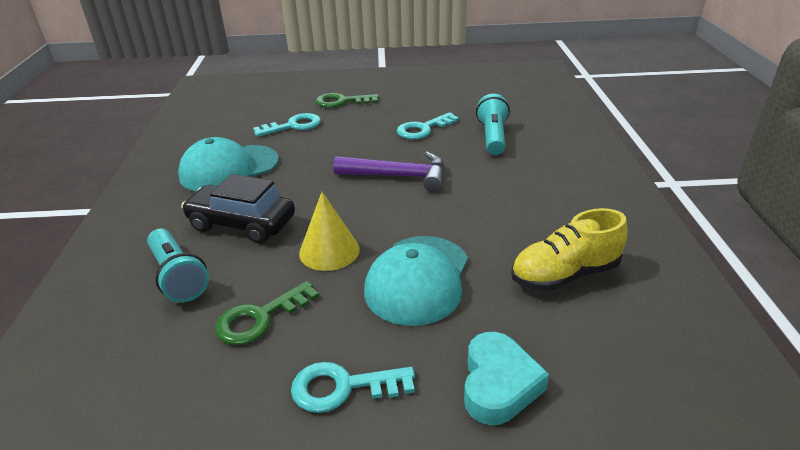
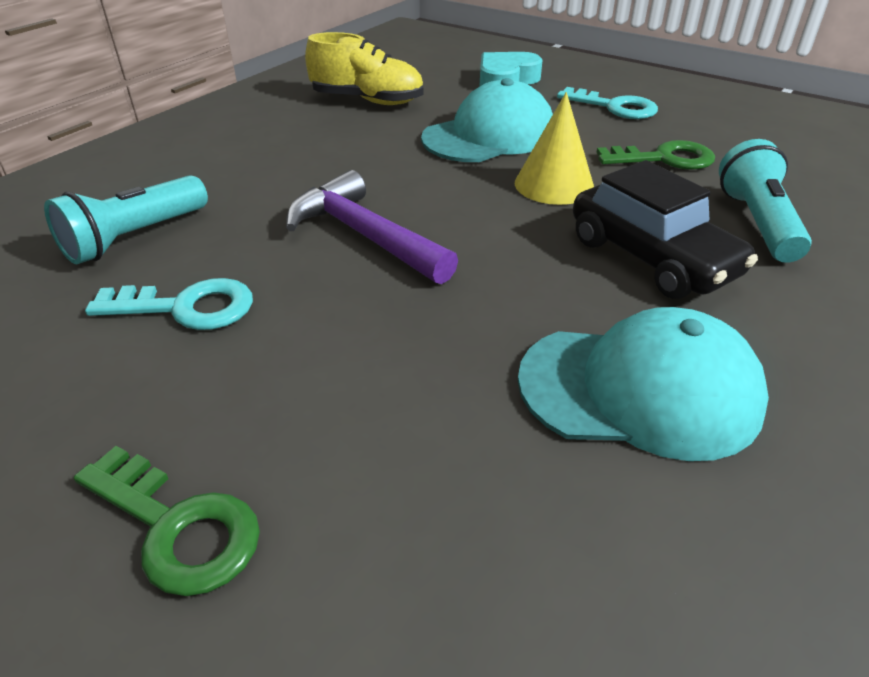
camera: 145 degrees left, 5 degrees up
(293, 126) = (405, 476): turquoise key -> none

